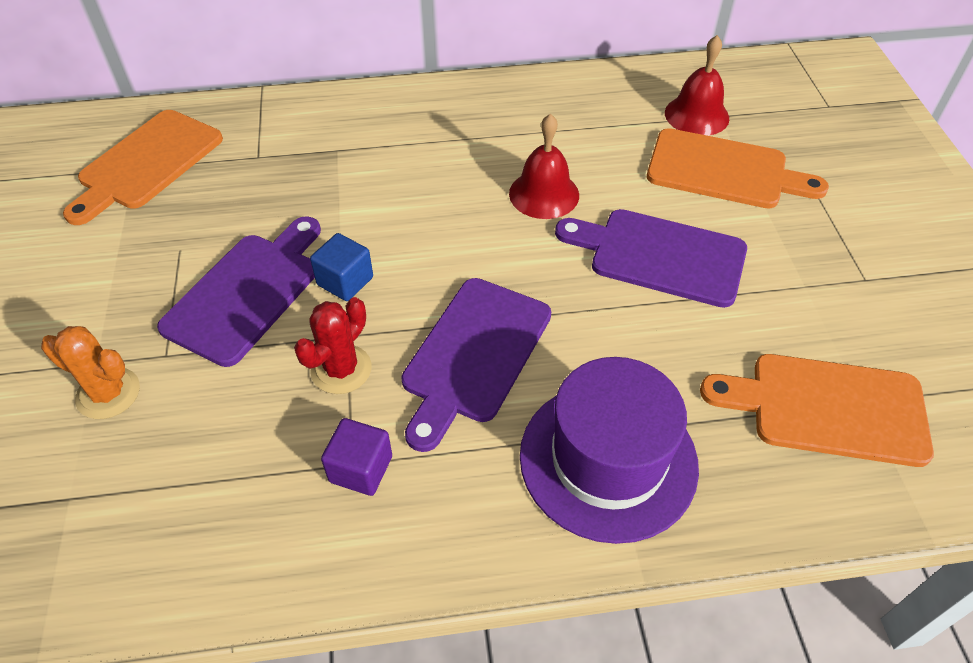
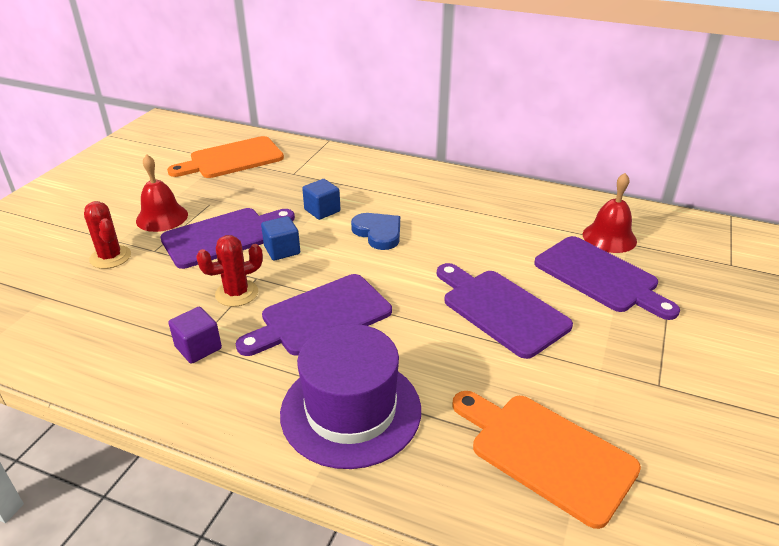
camera: 30 degrees right, 15 degrees down
(108, 393) = (110, 257): orange cactus -> red cactus
(346, 201) = (322, 210): none -> blue cube
(444, 207) = (378, 233): none -> blue heart
(544, 194) = (451, 247): red bell -> red bell (162, 217)
(724, 171) = (600, 277): orange cutting board -> purple cutting board

